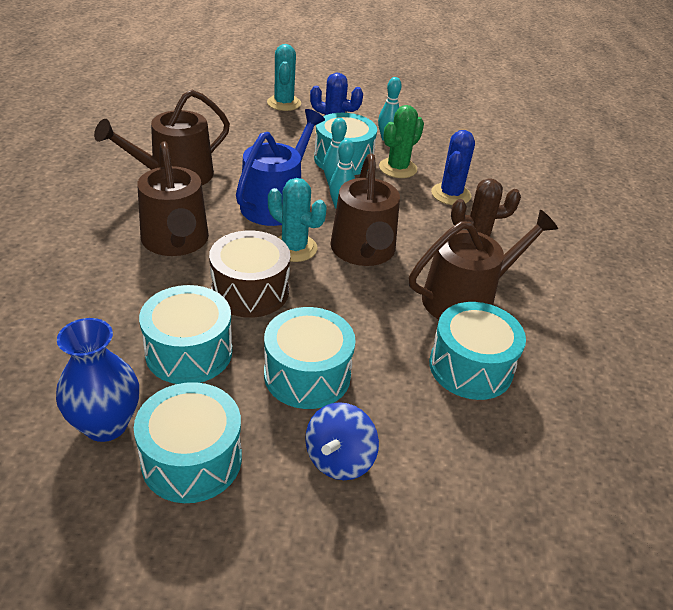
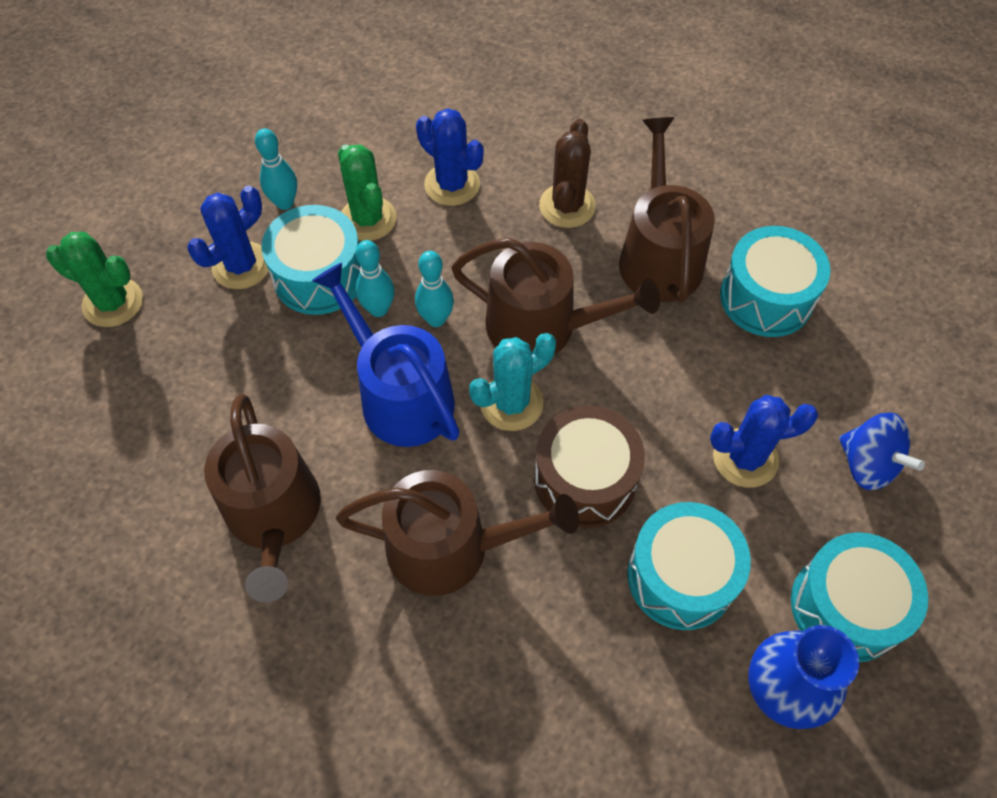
camera: 65 degrees left, 20 degrees up
(284, 103) = (113, 302): turquoise cactus -> green cactus
(307, 375) = (745, 458): turquoise drum -> blue cactus

